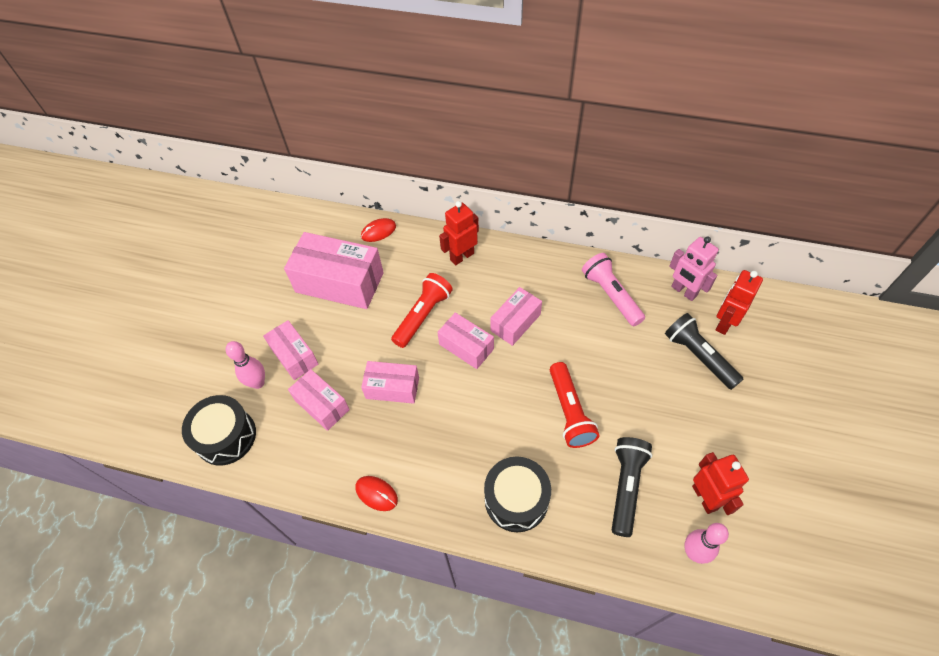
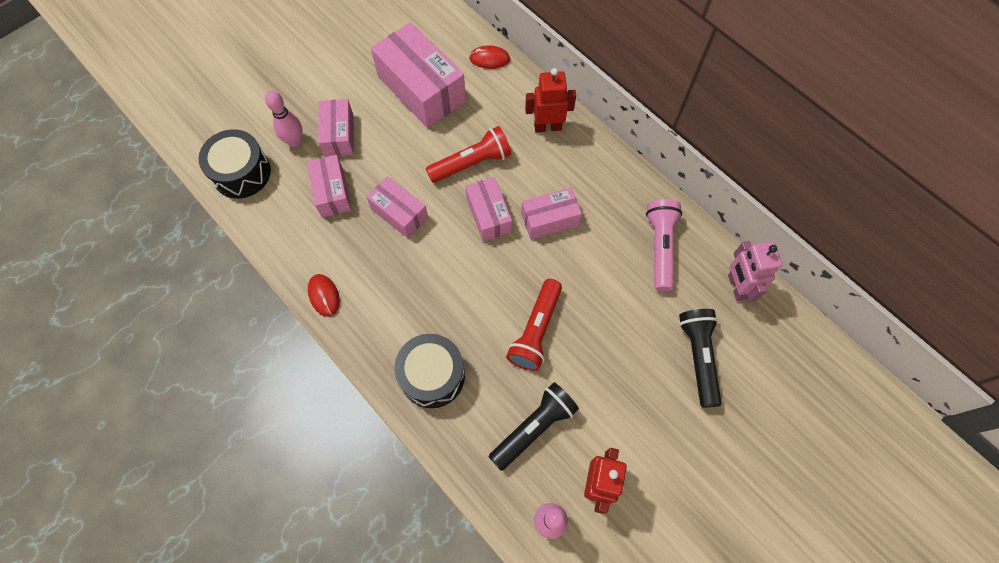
camera: 30 degrees right, 10 degrees up
(724, 323) = (751, 342): red robot -> none

